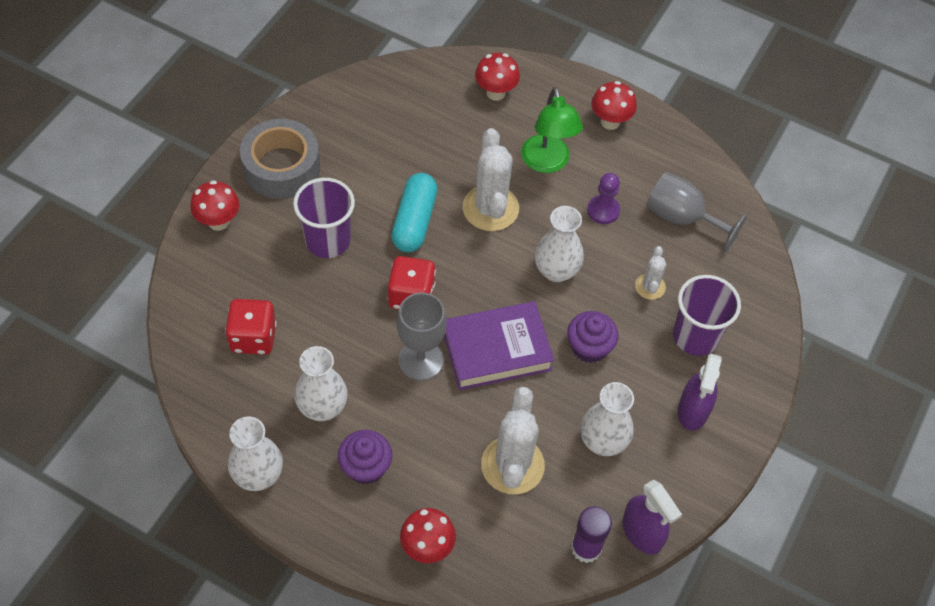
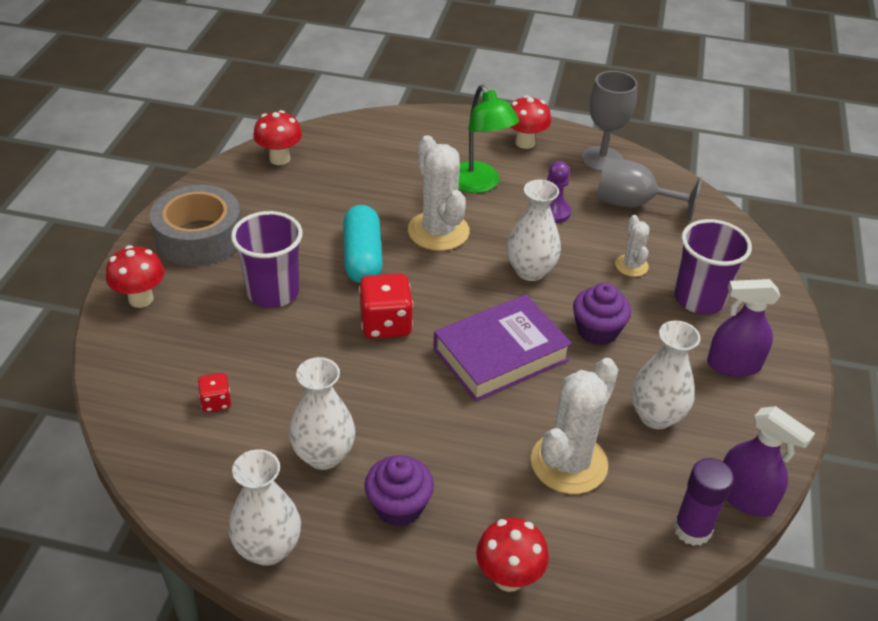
camera: 15 degrees left, 15 degrees down
(253, 337) = (216, 402): red dice -> red dice, size x0.54
(421, 360) = (420, 382): grey goblet -> grey goblet (602, 159)
(495, 93) = (403, 139): red mushroom -> red mushroom (279, 158)
(512, 465) = (569, 463): white cactus -> white cactus turned 45 degrees clockwise
(693, 410) = (733, 365): purple spray bottle -> purple spray bottle turned 90 degrees clockwise

